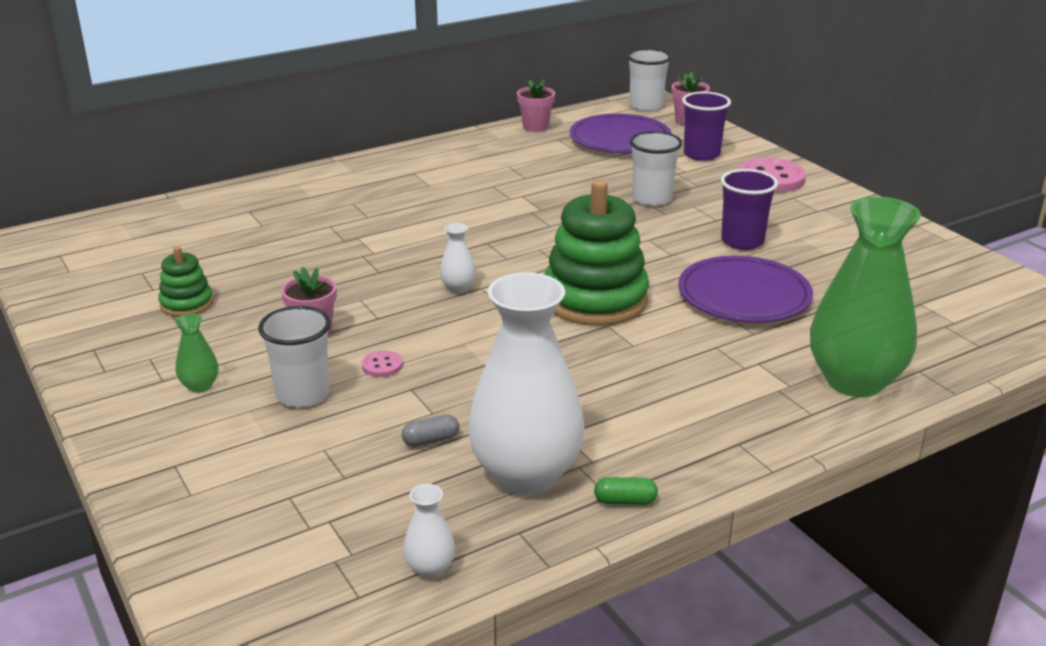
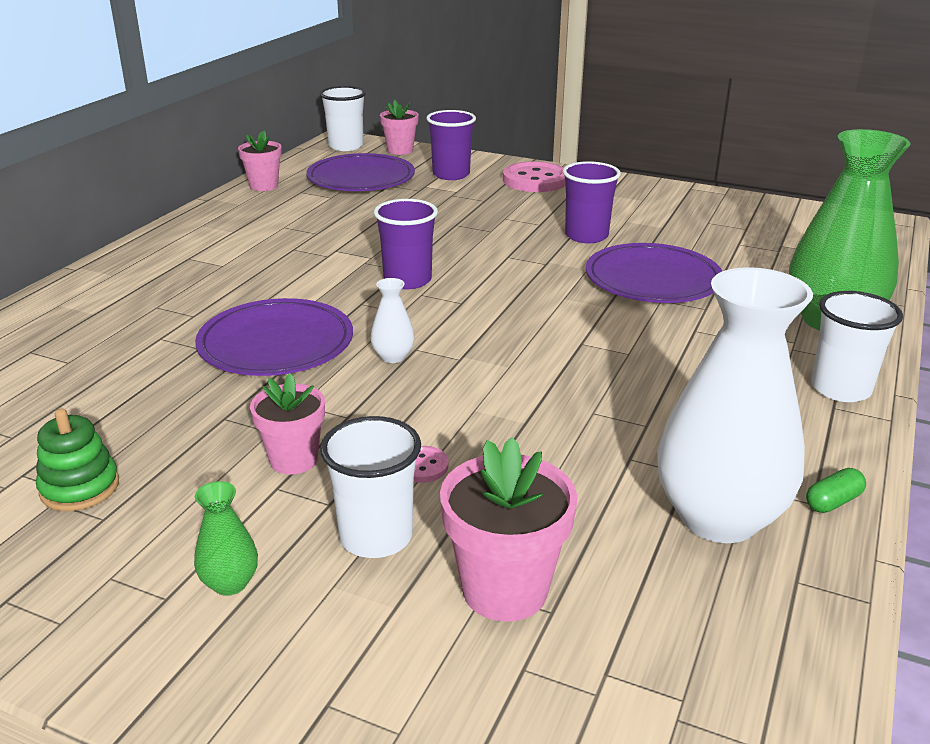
camera: 35 degrees left, 0 degrees up
(334, 454) = (504, 590): none -> pink flower pot
(394, 253) = (276, 344): none -> purple plate
(430, 568) = (779, 669): white vase -> none
(431, 440) = (583, 525): grey capsule -> none
(543, 235) = (407, 280): none -> purple cup
(595, 299) = (538, 324): green stacking toy -> none
(652, 199) = (461, 221): white cup -> white cup (840, 389)

